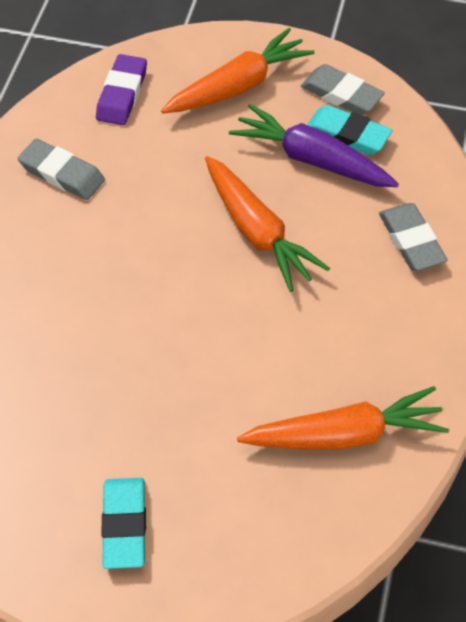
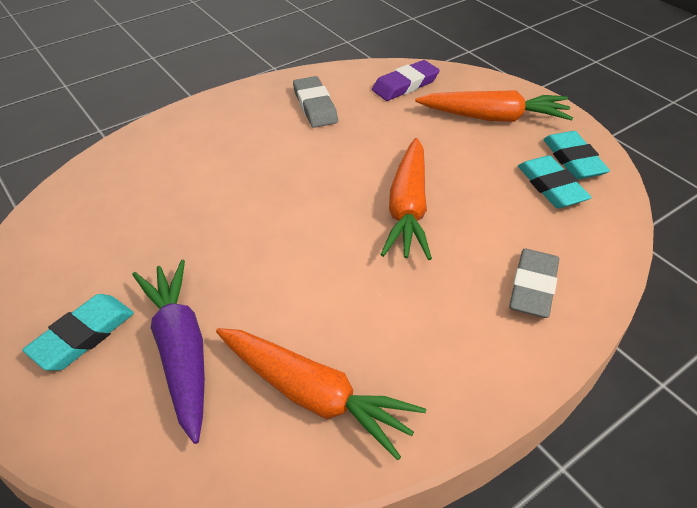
camera: 40 degrees right, 10 degrees down
(313, 160) = (504, 187): purple carrot -> purple carrot (181, 352)
(341, 94) = (573, 160): grey eraser -> turquoise eraser

